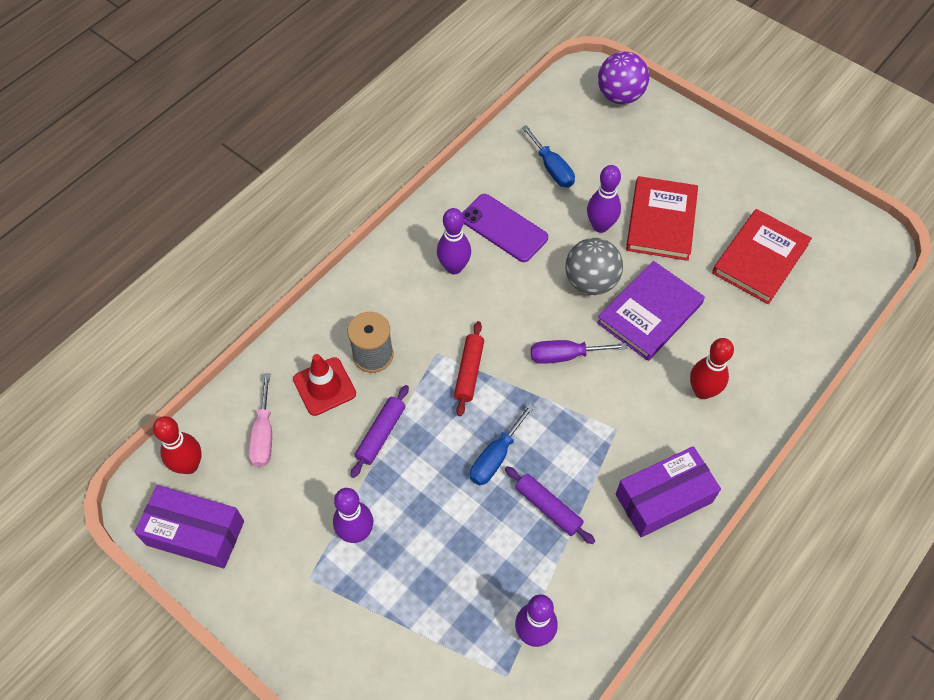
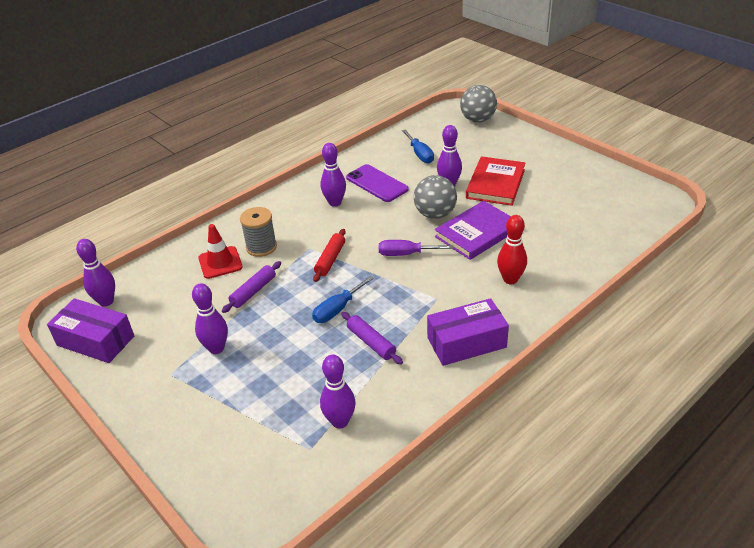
camera: 10 degrees right, 20 degrees down
(189, 465) = (106, 301): red bowling pin -> purple bowling pin
(263, 435) = (166, 287): pink screwdriver -> none
(620, 96) = (477, 120): purple ball -> grey ball
(760, 259) = (569, 207): red book -> none

